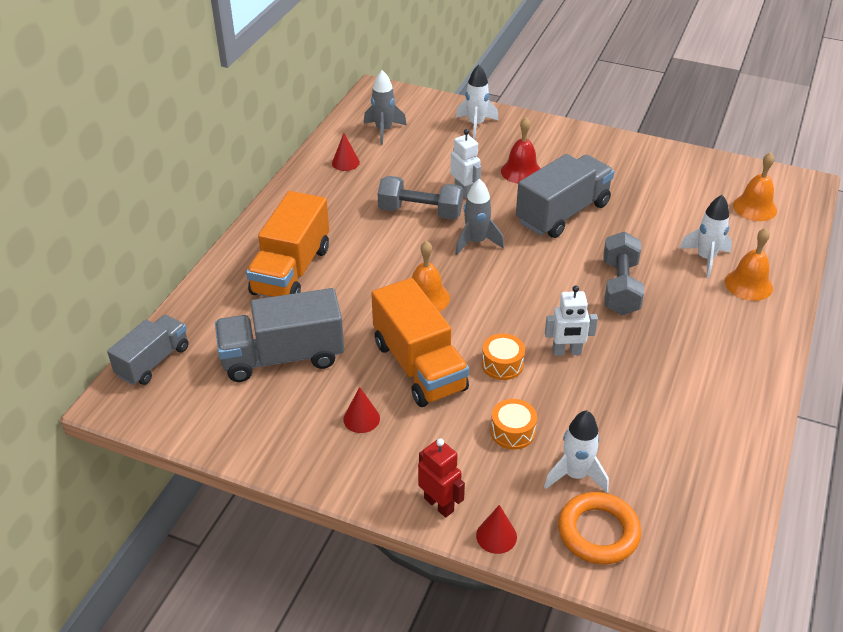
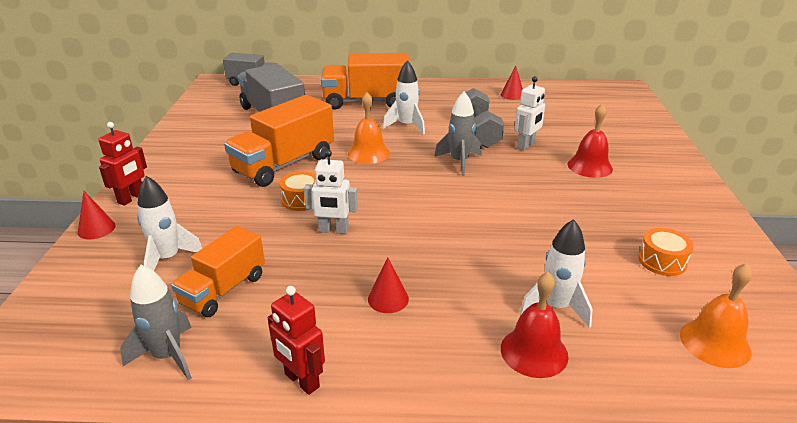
camera: 70 degrees right, 10 degrees down
(361, 418) = (218, 153): red cone -> red cone (388, 299)
(384, 130) = (573, 100): grey rocket -> grey rocket (168, 356)
(476, 125) = (636, 134): white rocket -> white rocket (406, 126)
(512, 432) = (218, 218): orange drum -> orange drum (662, 261)
(562, 213) = (546, 198): grey truck -> none
(566, 352) = (333, 230): white robot -> white robot turned 60 degrees counterclockwise
(598, 532) = (96, 281): orange ring -> none
(620, 287) = (453, 249): grey dumbbell -> none
(637, 438) = (223, 290): none -> orange truck
(748, 284) = (534, 352): orange bell -> red bell
(757, 404) = (301, 381): none -> red robot

